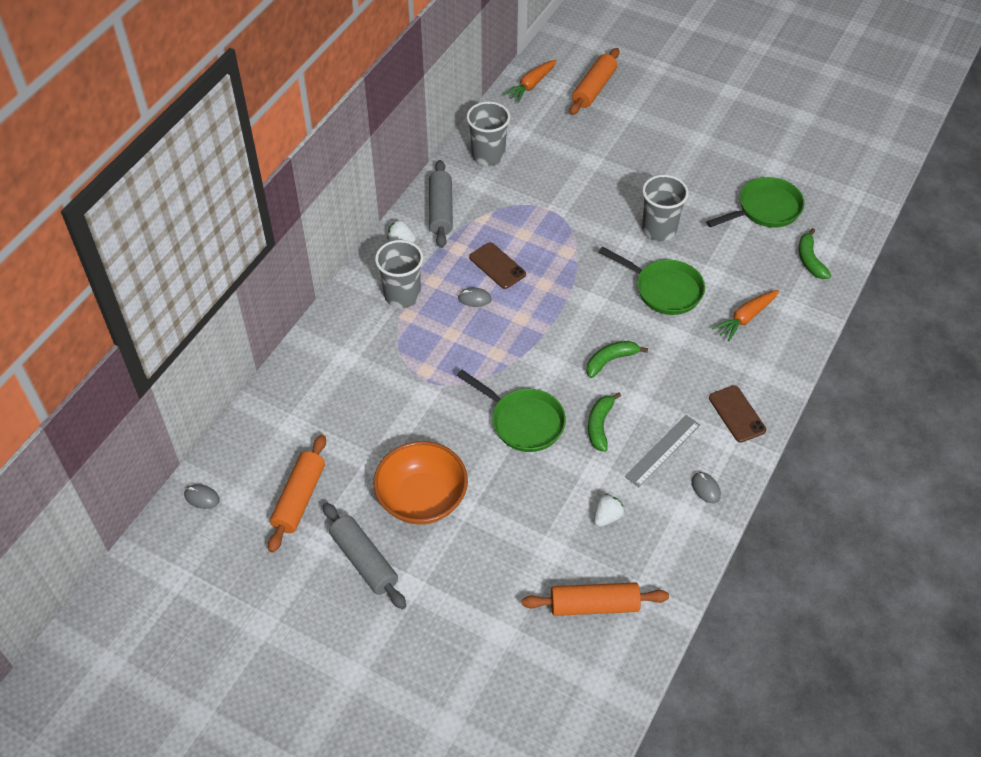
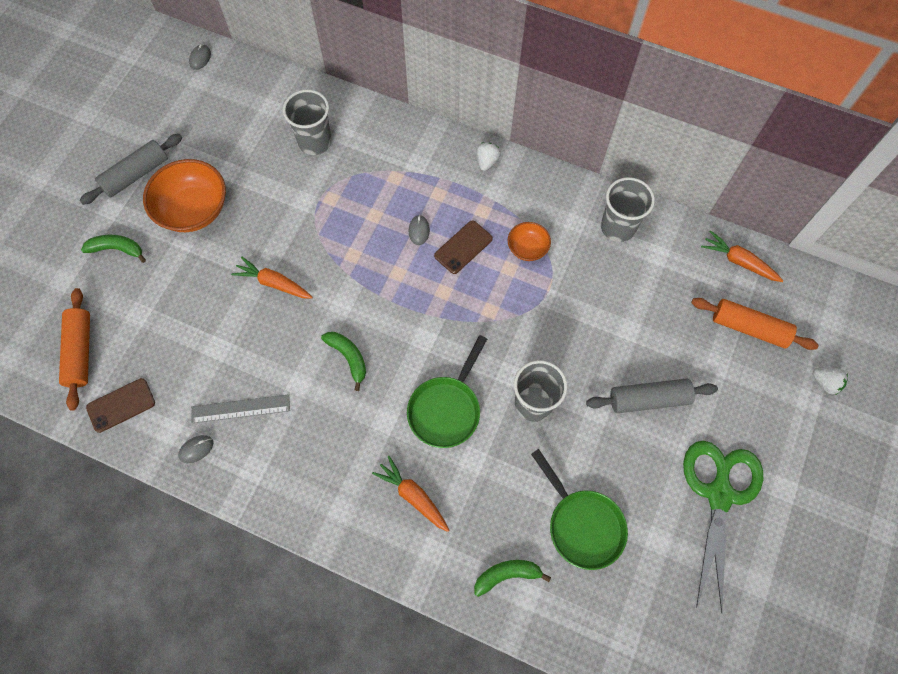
camera: 85 degrees right, 15 degrees up
(299, 498) = (197, 122): orange rolling pin -> none
(402, 295) = (418, 170): grey cup -> grey cup (315, 142)
(441, 210) = (531, 191): grey rolling pin -> grey rolling pin (648, 399)
(503, 219) = (527, 248): none -> orange bowl
(523, 422) = (274, 283): green pan -> orange carrot
(600, 425) = (270, 350): green banana -> green banana (117, 249)
(607, 517) = (168, 360): white strawberry -> white strawberry (825, 383)
(662, 450) = (240, 408): grey ruler -> grey ruler turned 45 degrees counterclockwise
(736, 127) = (719, 495): none -> green scissors
(737, 414) = (285, 482): brown phone -> brown phone (121, 405)

